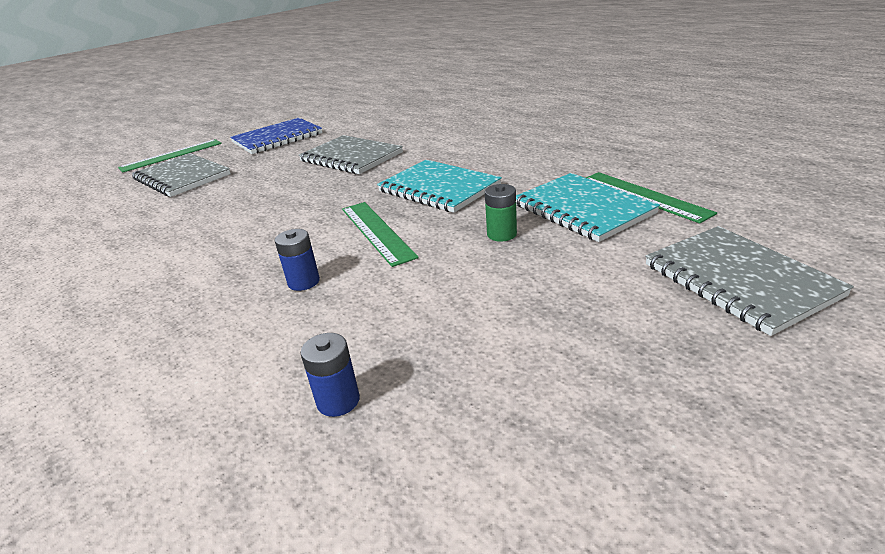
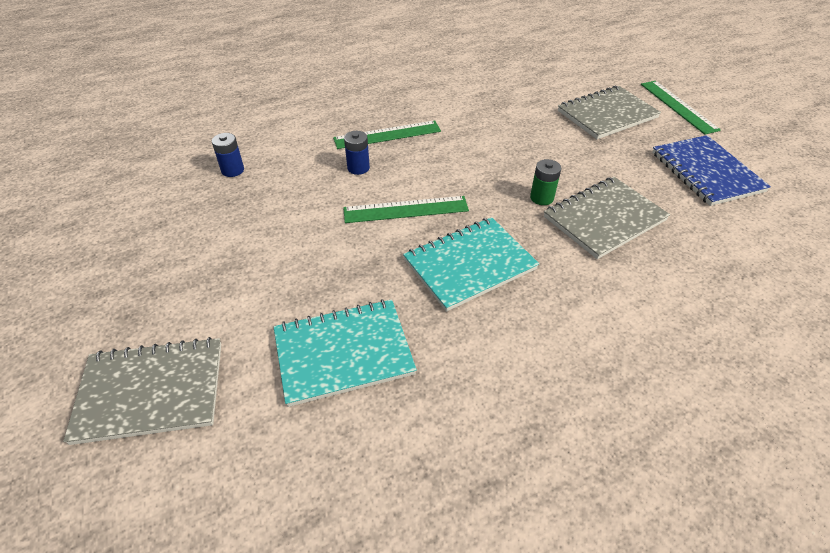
camera: 105 degrees right, 15 degrees up
(501, 234) = (342, 278): green battery -> green battery (541, 198)
(643, 196) = (331, 420): green ruler -> green ruler (387, 135)

